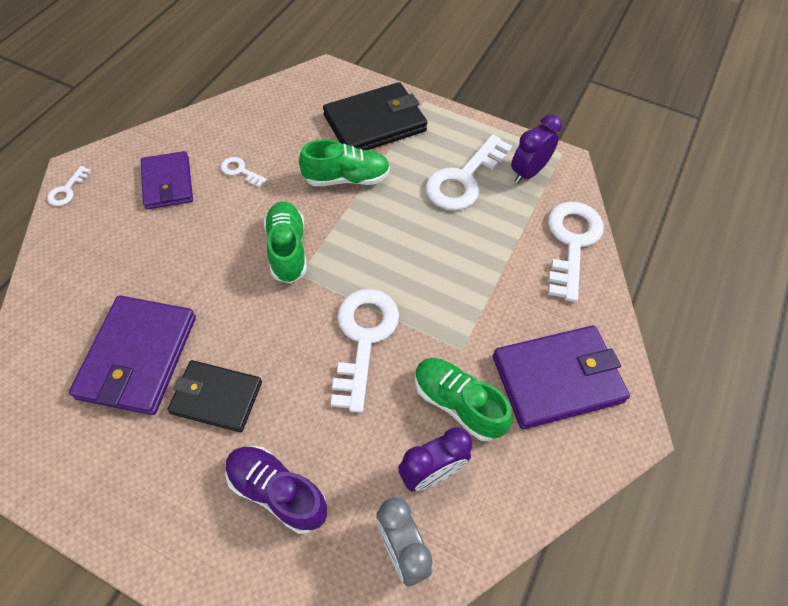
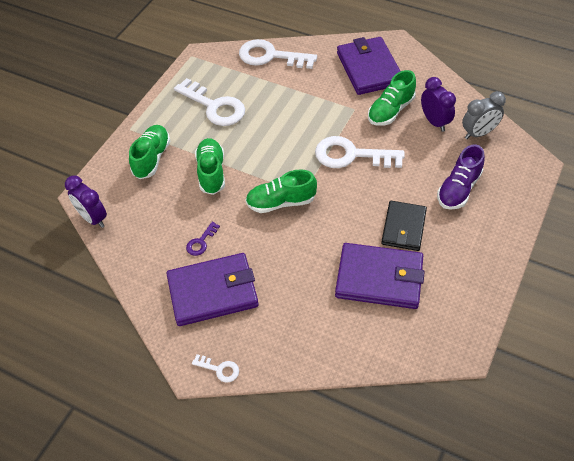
camera: 85 degrees left, 5 degrees down
(168, 183) = (213, 291): purple wallet -> purple wallet, size x1.51
(240, 171) = (201, 242): white key -> purple key
(375, 123) = (152, 158): black wallet -> green shoe
(528, 172) = (209, 73): purple clock -> purple clock (93, 218)

